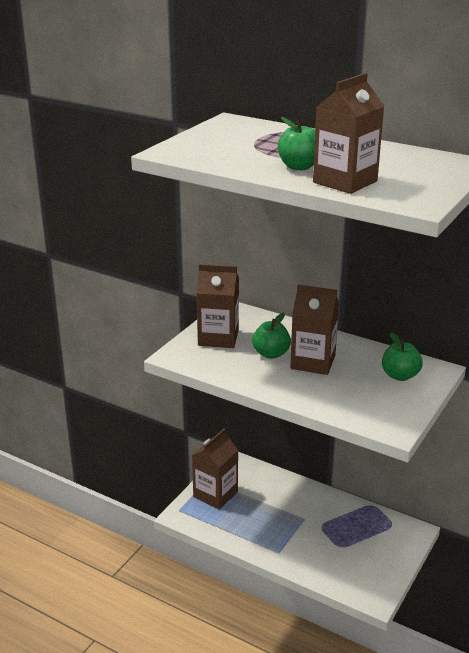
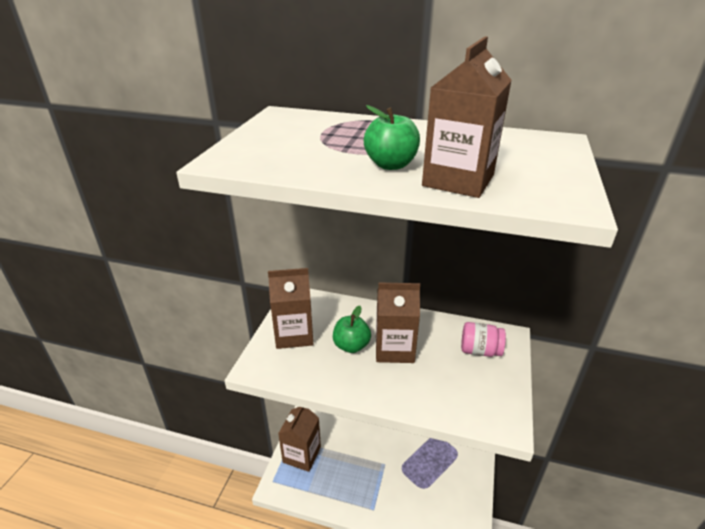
camera: 15 degrees left, 5 degrees up
(400, 376) = (480, 350): green apple -> pink jar

